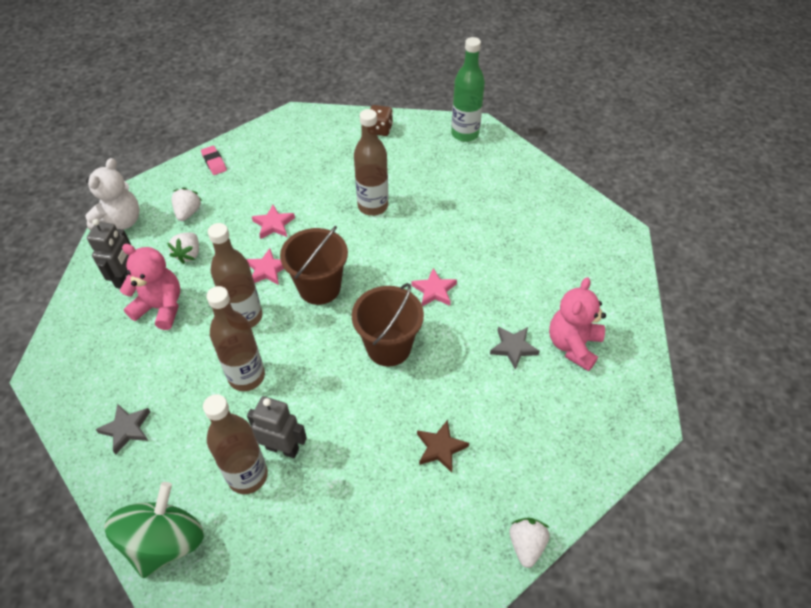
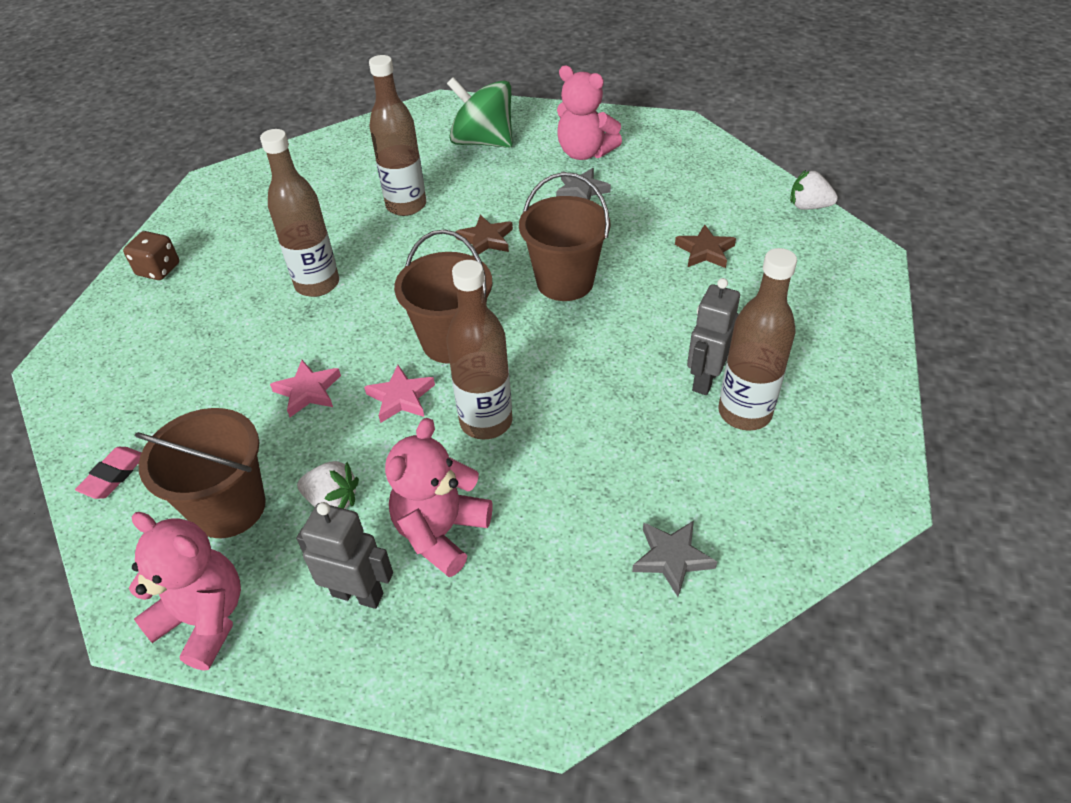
camera: 80 degrees left, 5 degrees down
(120, 222) = (204, 619): white teddy bear -> pink teddy bear
(165, 542) = (843, 494): green spinning top -> green spinning top (483, 142)
(188, 213) = (229, 508): white strawberry -> brown bucket
(214, 162) = (113, 475): pink eraser -> pink eraser turned 45 degrees counterclockwise
(246, 376) = (592, 417): brown bottle -> brown bottle (406, 206)
(434, 290) = (486, 240): pink star -> brown star
(465, 134) = (219, 193): green bottle -> none

